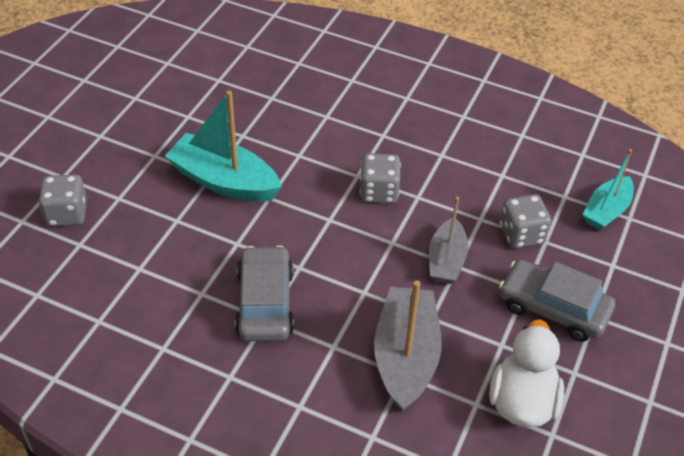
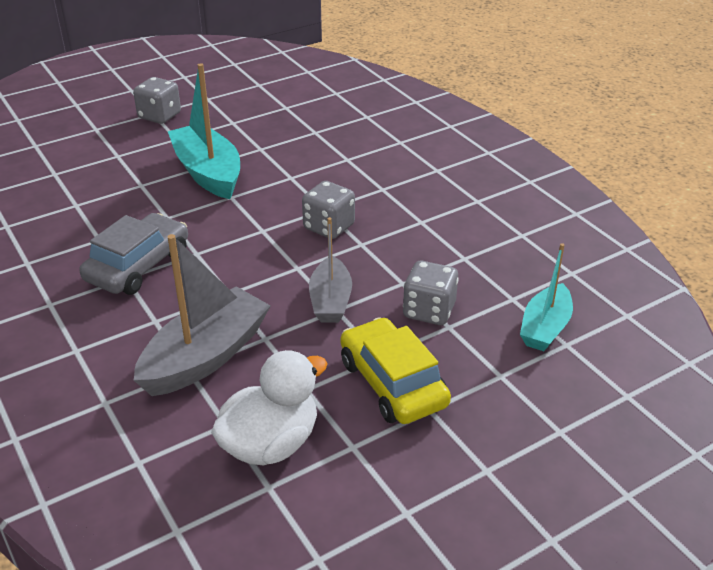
camera: 35 degrees right, 10 degrees down
(67, 214) = (69, 152): grey dice -> grey dice (159, 116)
(446, 260) = (330, 301): grey boat -> grey boat turned 45 degrees counterclockwise
(553, 308) = (392, 383): grey car -> yellow car
(606, 211) = (545, 328): turquoise boat -> turquoise boat turned 45 degrees counterclockwise

